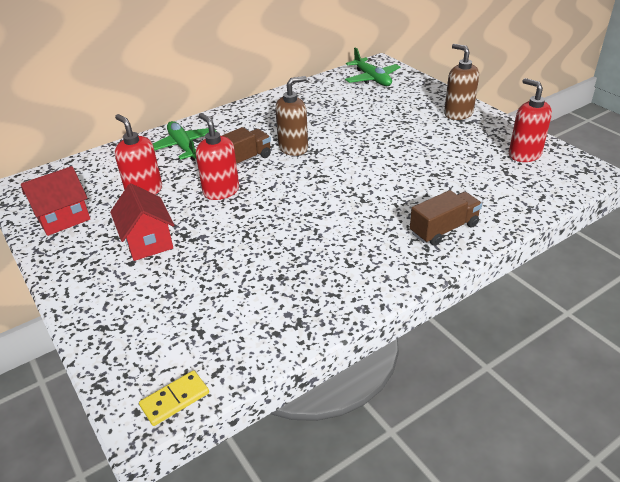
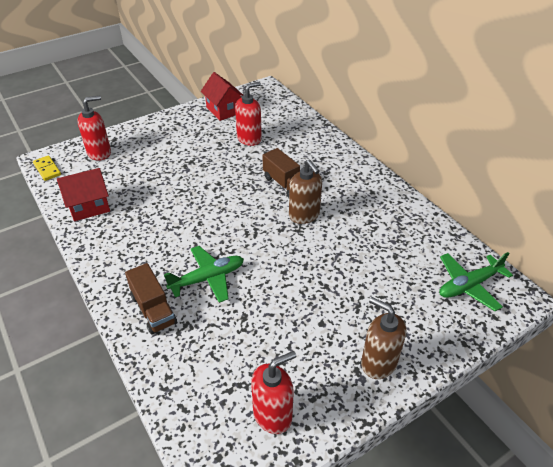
camera: 90 degrees right, 5 degrees up
(148, 241) = (188, 146): red house -> red house (89, 207)
(183, 146) = (312, 151): green plane -> green plane (208, 278)
(221, 191) = (241, 175): red soap dispenser -> red soap dispenser (99, 153)
(458, 114) = (378, 363): brown soap dispenser -> brown soap dispenser turned 105 degrees counterclockwise

